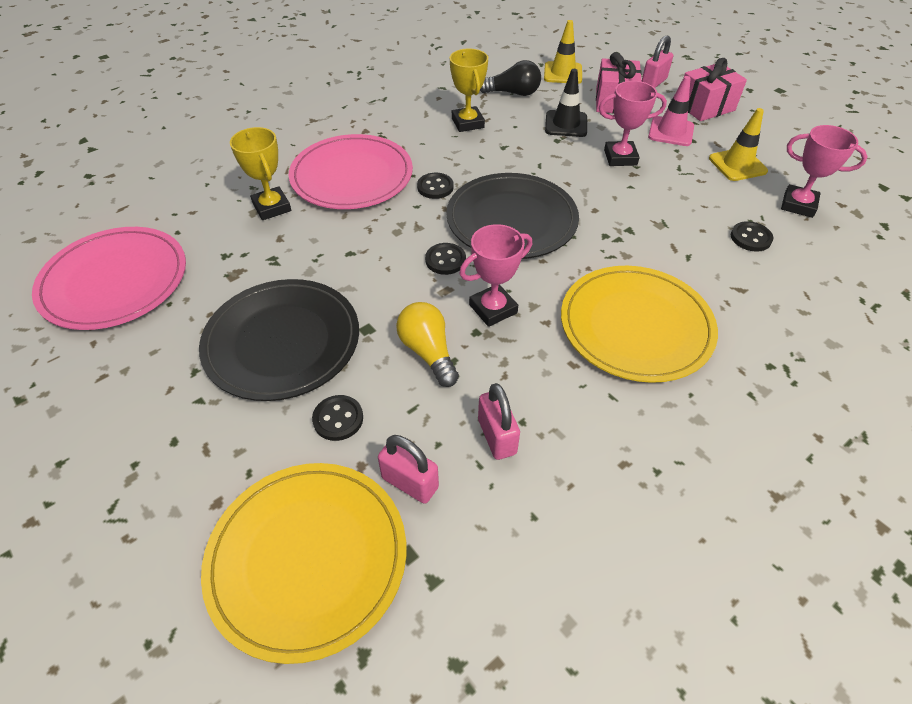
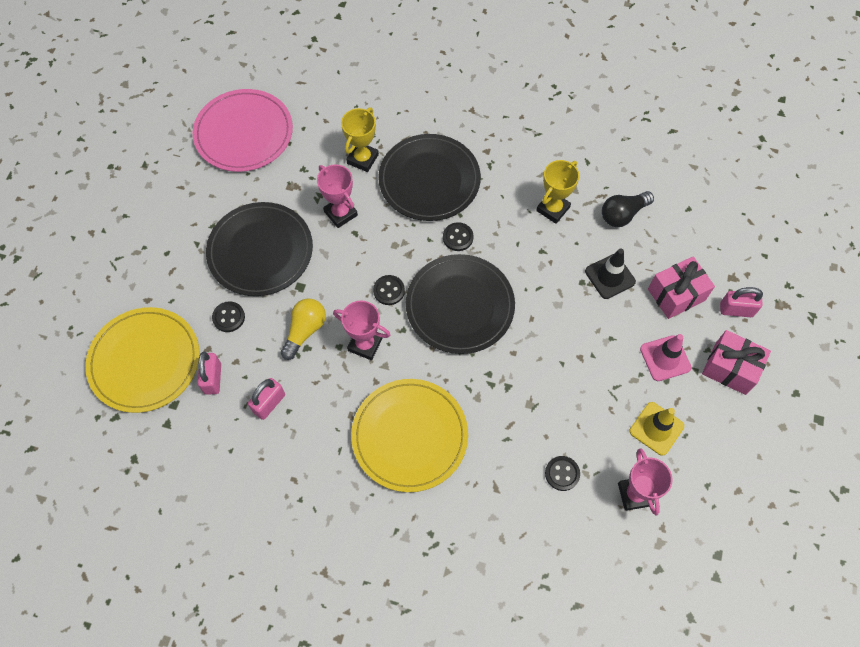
camera: 55 degrees right, 15 degrees up
(352, 176) = (429, 180): pink plate -> black plate
(513, 93) = (622, 214): black light bulb -> black light bulb turned 90 degrees clockwise
(563, 73) = (688, 233): yellow traffic cone -> none
(620, 157) = (595, 338): pink trophy -> pink trophy (340, 213)

